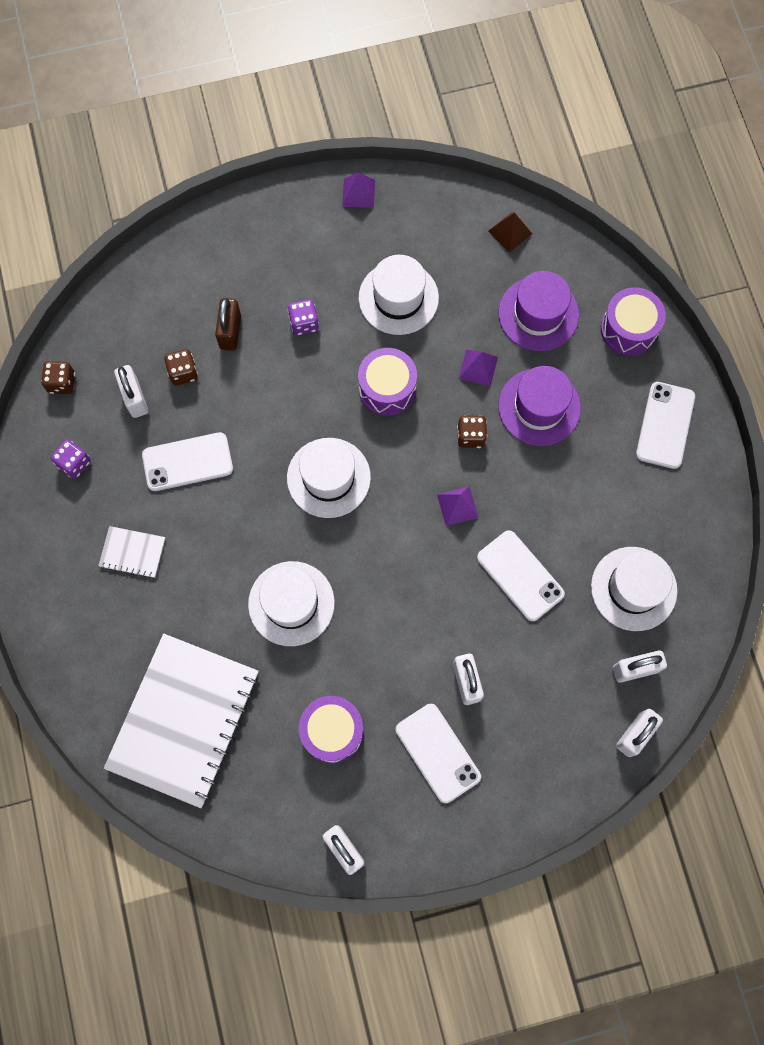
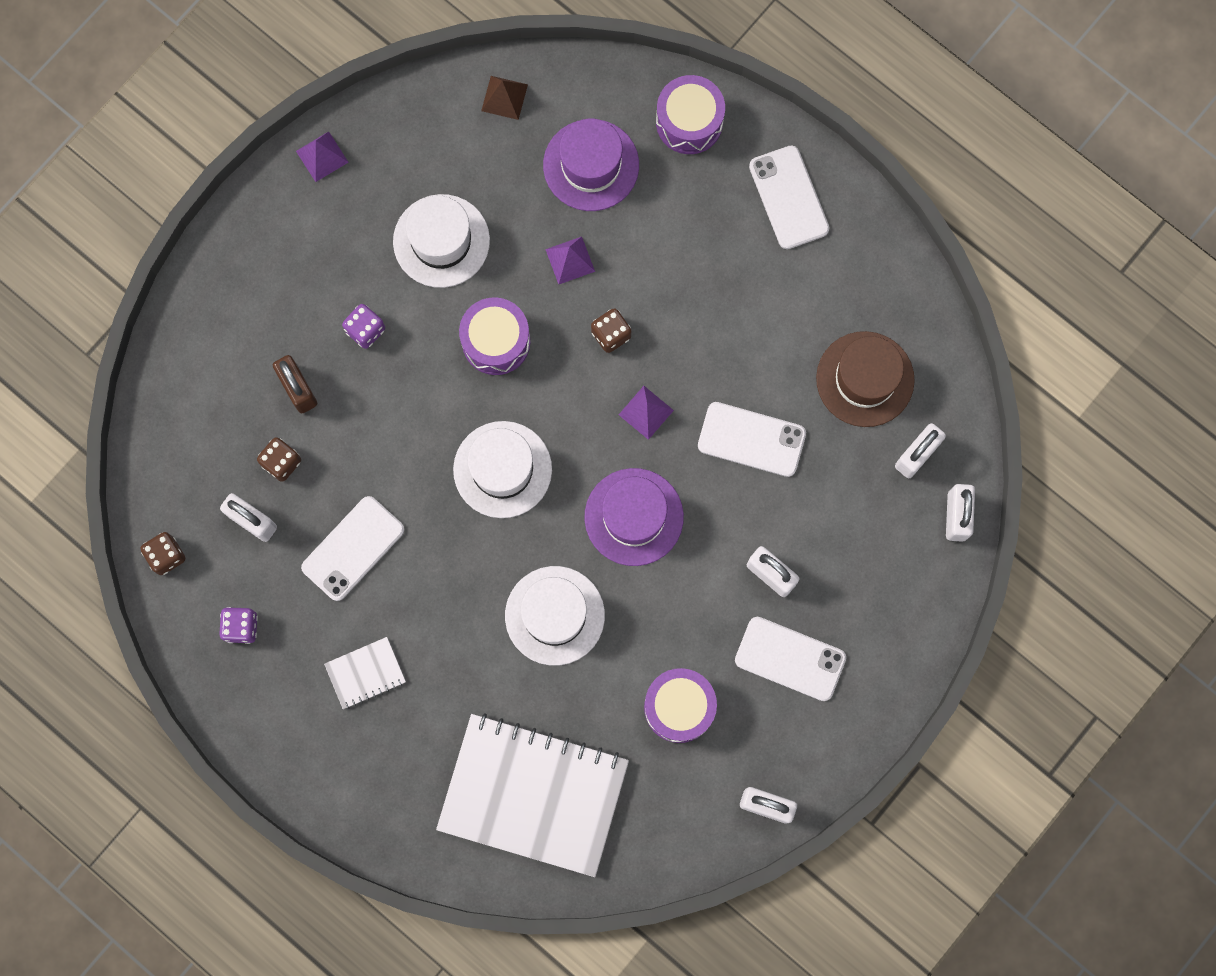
camera: 35 degrees left, 5 degrees up
(183, 720) = (533, 795): white notebook -> white notebook turned 60 degrees counterclockwise
(539, 407) = (656, 260): purple hat -> purple hat (634, 517)
(633, 588) = (865, 379): white hat -> brown hat

